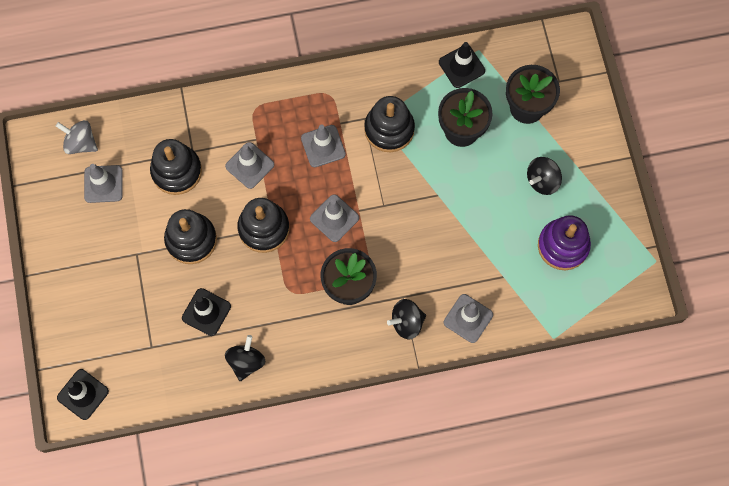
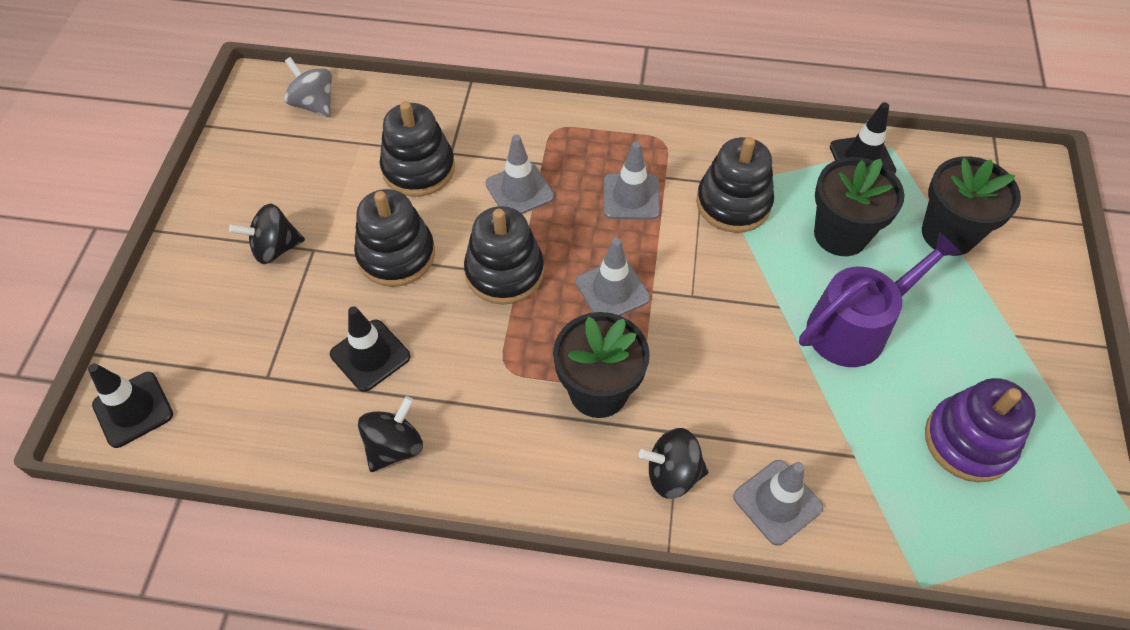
camera: 20 degrees right, 15 degrees down
(103, 184) = (316, 155): grey traffic cone -> none
(485, 194) = (855, 327): none -> purple watering can
(542, 181) = (952, 336): black spinning top -> black spinning top (275, 248)

